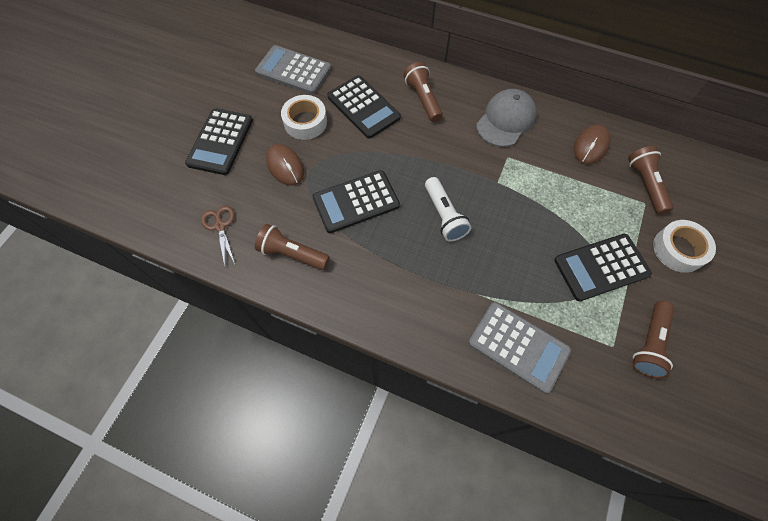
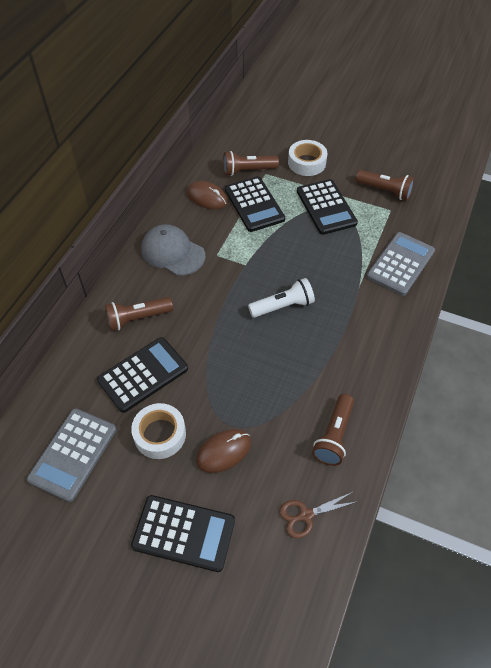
camera: 90 degrees left, 10 degrees down
(356, 202) = (270, 379): black calculator -> black calculator (254, 204)

